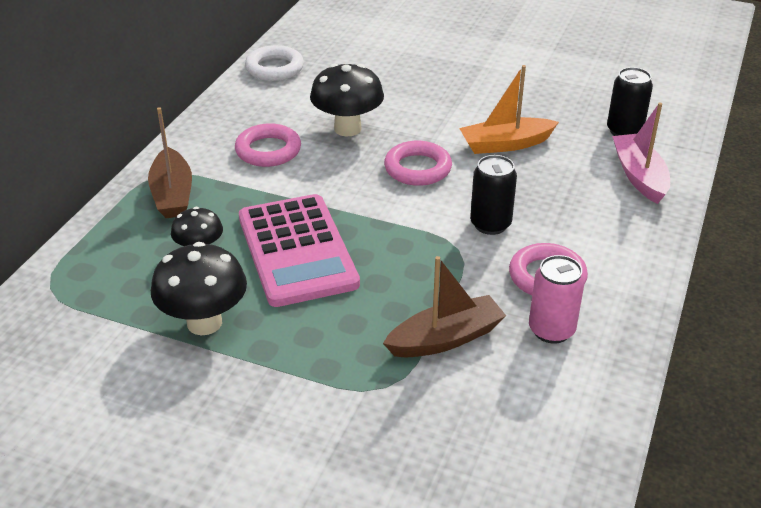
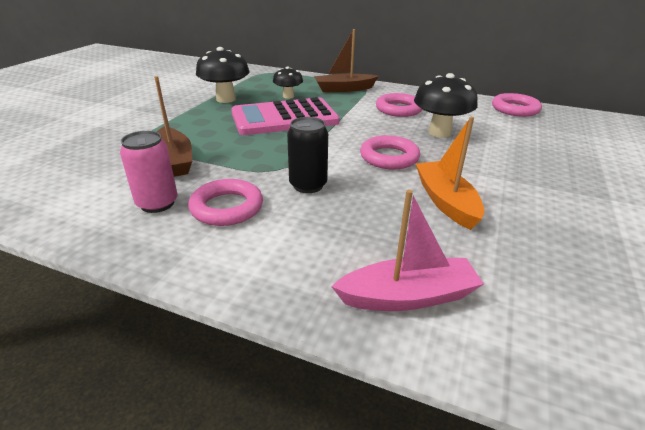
camera: 90 degrees right, 5 degrees down
(274, 68) = (515, 109): white ring -> pink ring
(624, 131) = (522, 299): black can -> none

